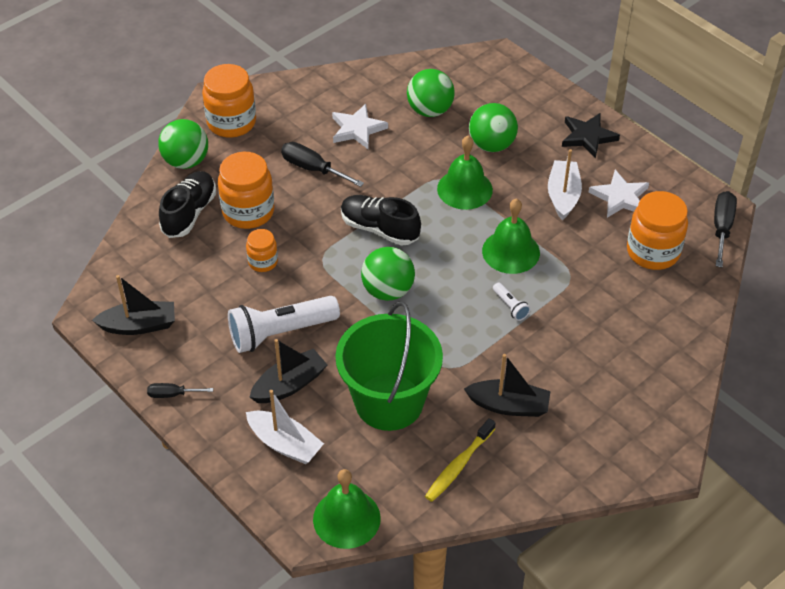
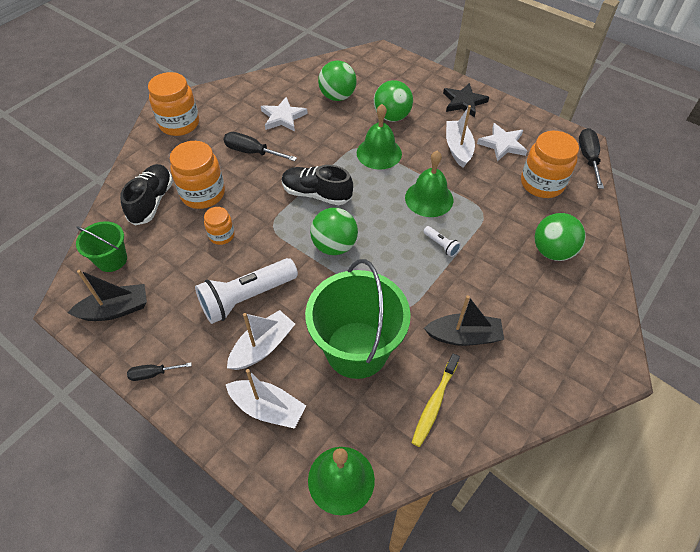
camera: 10 degrees left, 5 degrees up
(139, 272) = (112, 260): none -> green bucket
(186, 161) = (145, 159): green ball -> green ball (552, 251)
(289, 385) = (263, 347): black boat -> white boat

